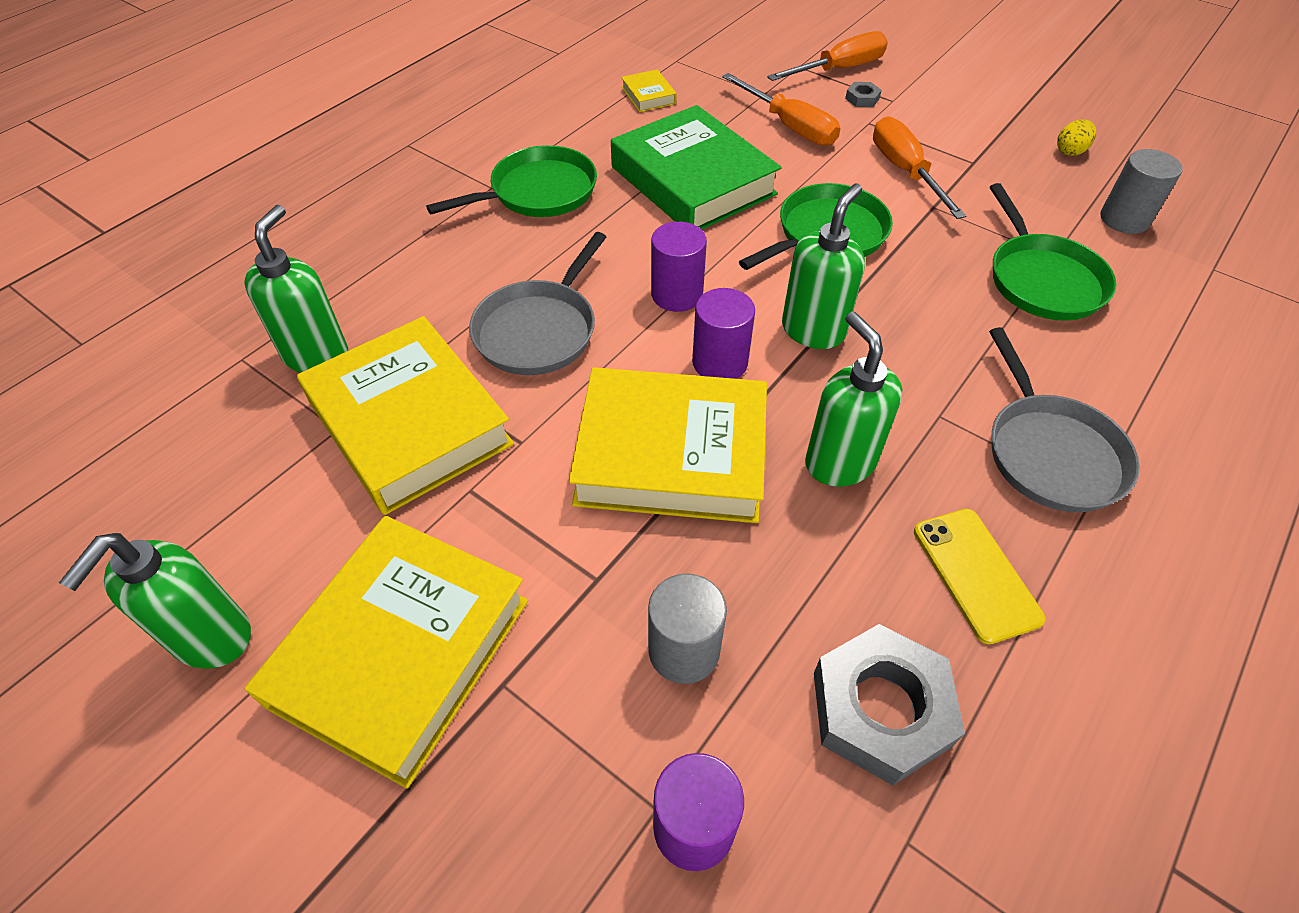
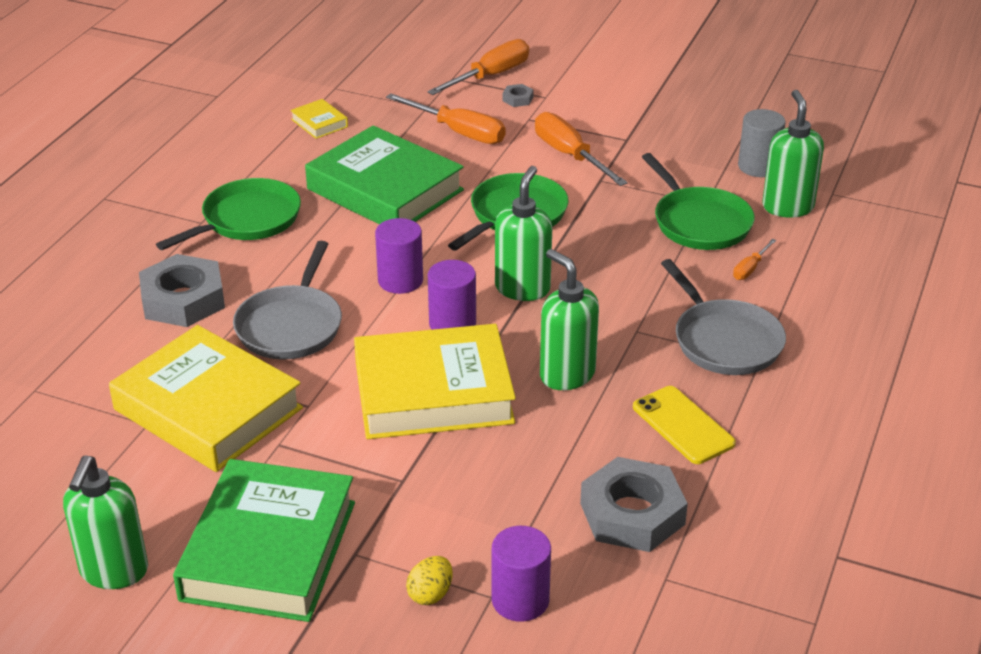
camera: 15 degrees left, 15 degrees down
(317, 355) = (102, 376): green soap dispenser -> green soap dispenser (787, 207)
(401, 652) = (269, 550): yellow book -> green book
(438, 276) = (183, 300): none -> grey nut
(684, 650) = (482, 509): grey cylinder -> none
(1070, 151) = (706, 119): yellow egg -> yellow egg (430, 594)
(1098, 353) = (750, 268): none -> orange screwdriver

